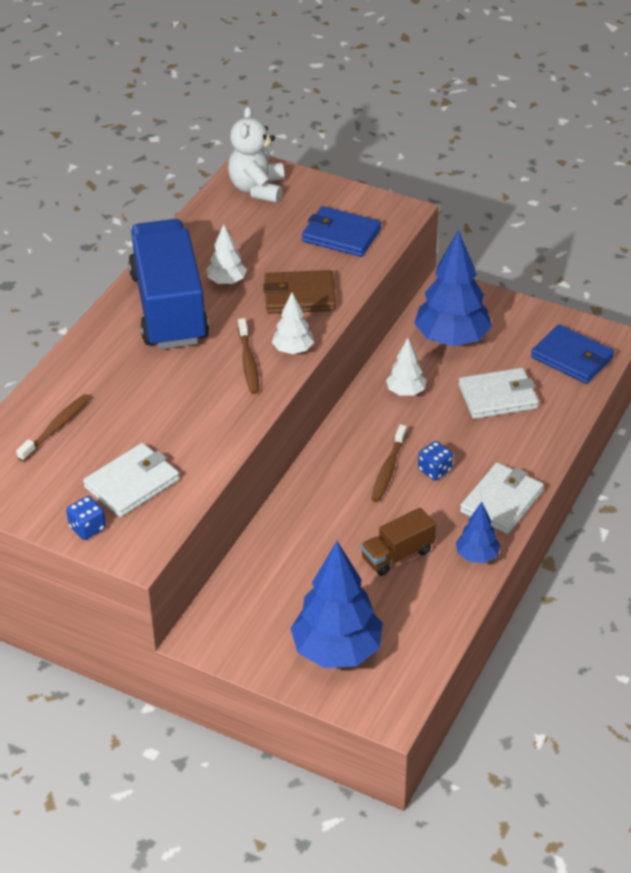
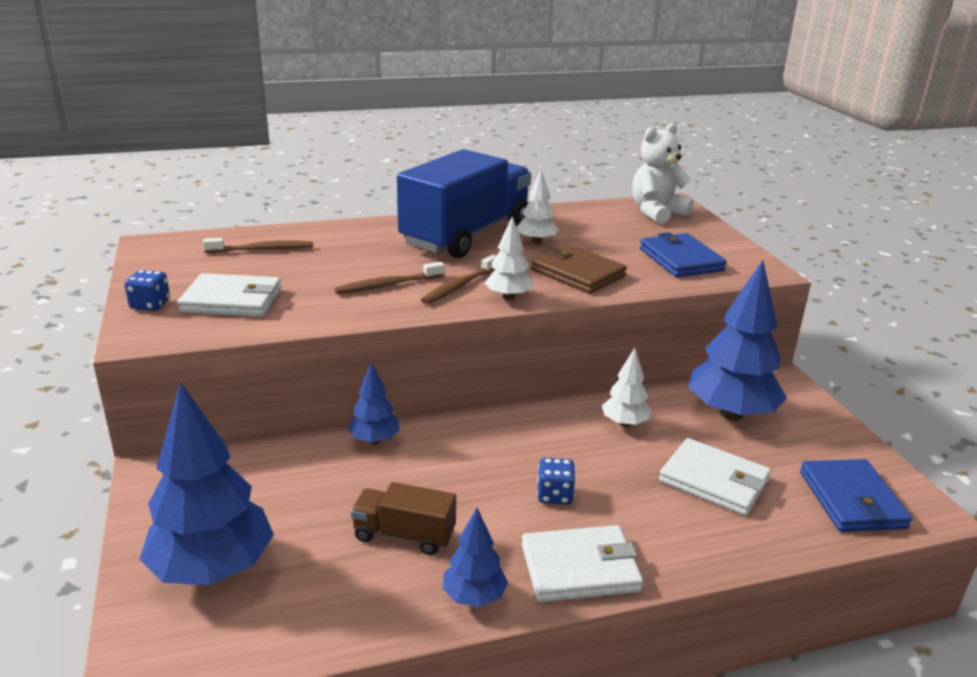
camera: 45 degrees right, 15 degrees down
(288, 515) = (374, 440): none -> blue tree
(388, 469) = (513, 466): brown toothbrush -> brown toothbrush (388, 285)

